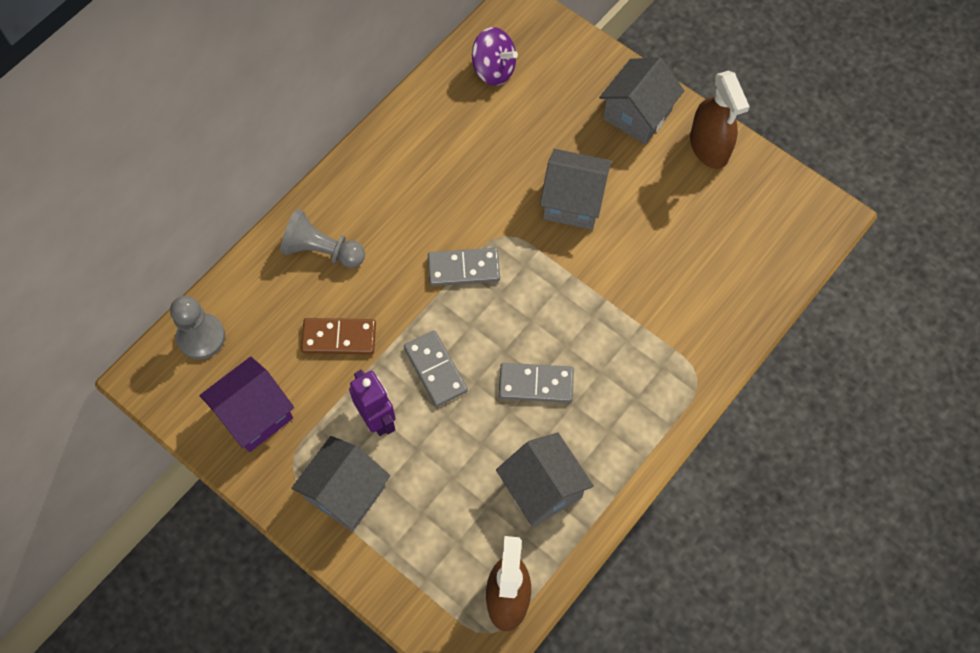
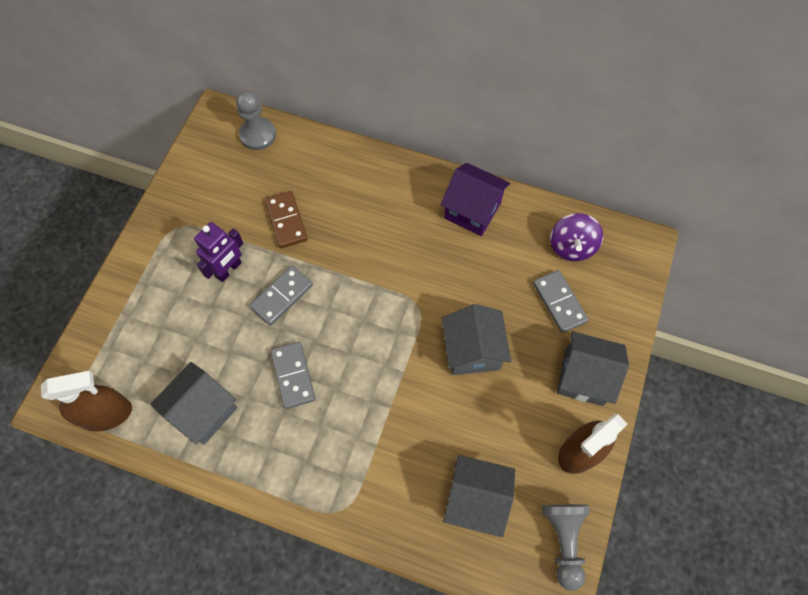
camera: 70 degrees right, 0 degrees up
(254, 415) = (208, 189): purple house -> purple house (472, 210)
(322, 250) = (354, 184): grey pawn -> grey pawn (563, 540)
(345, 493) = (164, 270): grey house -> grey house (475, 499)
(463, 268) = (377, 286): grey domino -> grey domino (559, 302)

